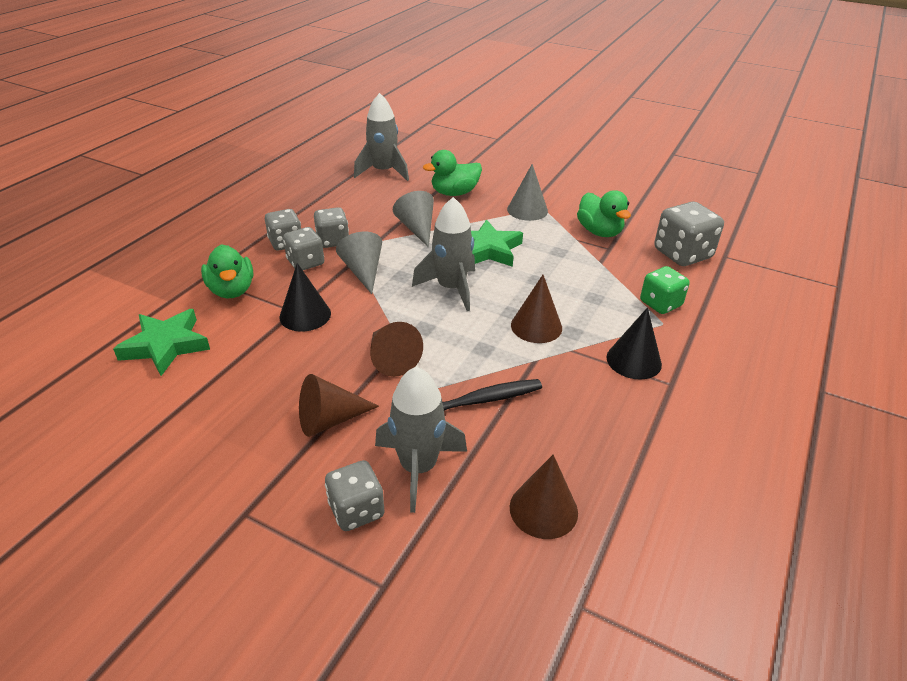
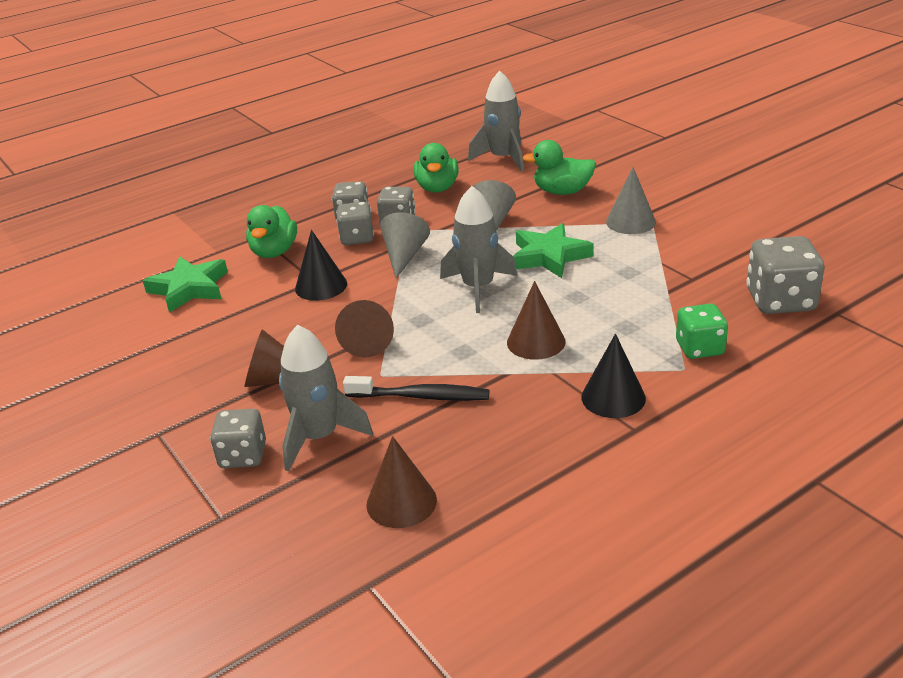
camera: 30 degrees right, 5 degrees down
(599, 232) = (697, 259): green duck -> green duck (437, 188)

